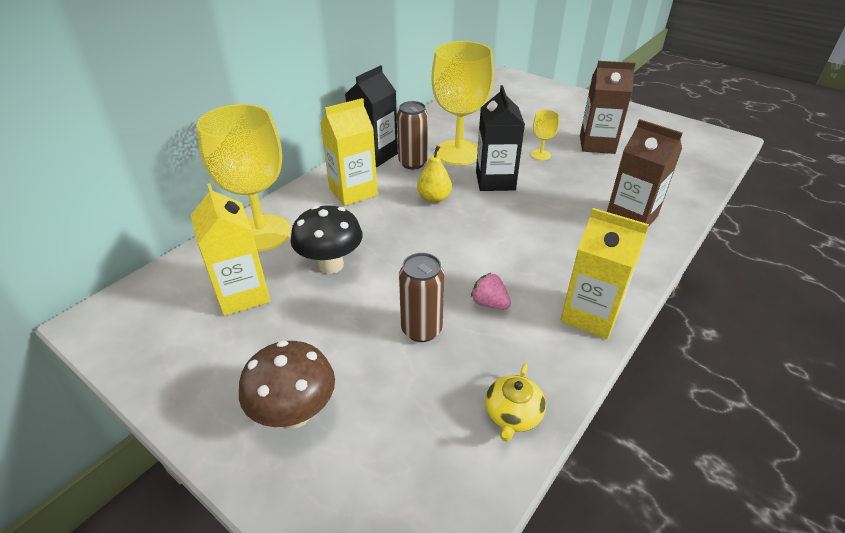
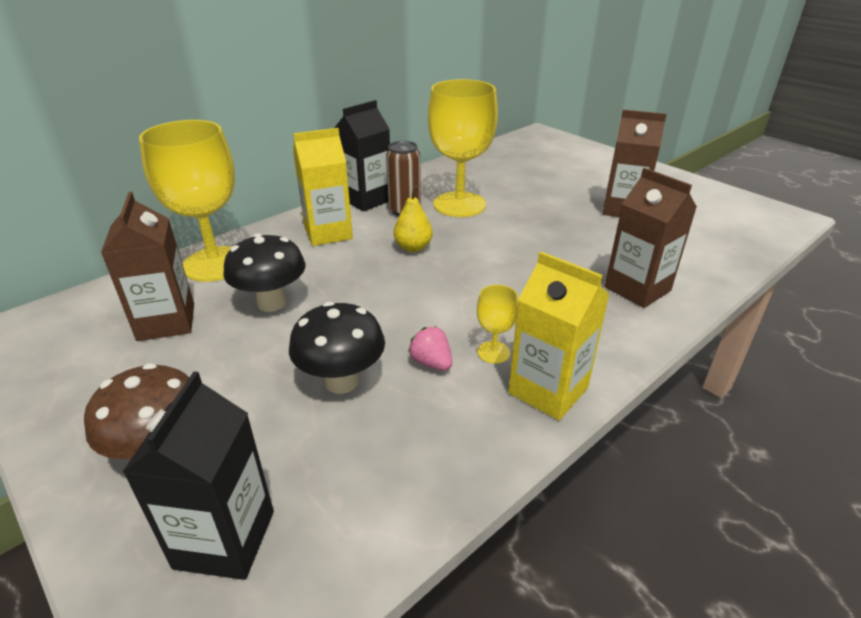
camera: 10 degrees right, 5 degrees down
(242, 294) = (166, 322): yellow carton -> brown carton
(421, 329) = (341, 381): brown can -> black mushroom
(495, 181) = (489, 236): black carton -> black carton (225, 539)
(512, 415) = (409, 491): yellow teapot -> none
(540, 155) = (552, 214): yellow goblet -> yellow goblet (493, 352)

